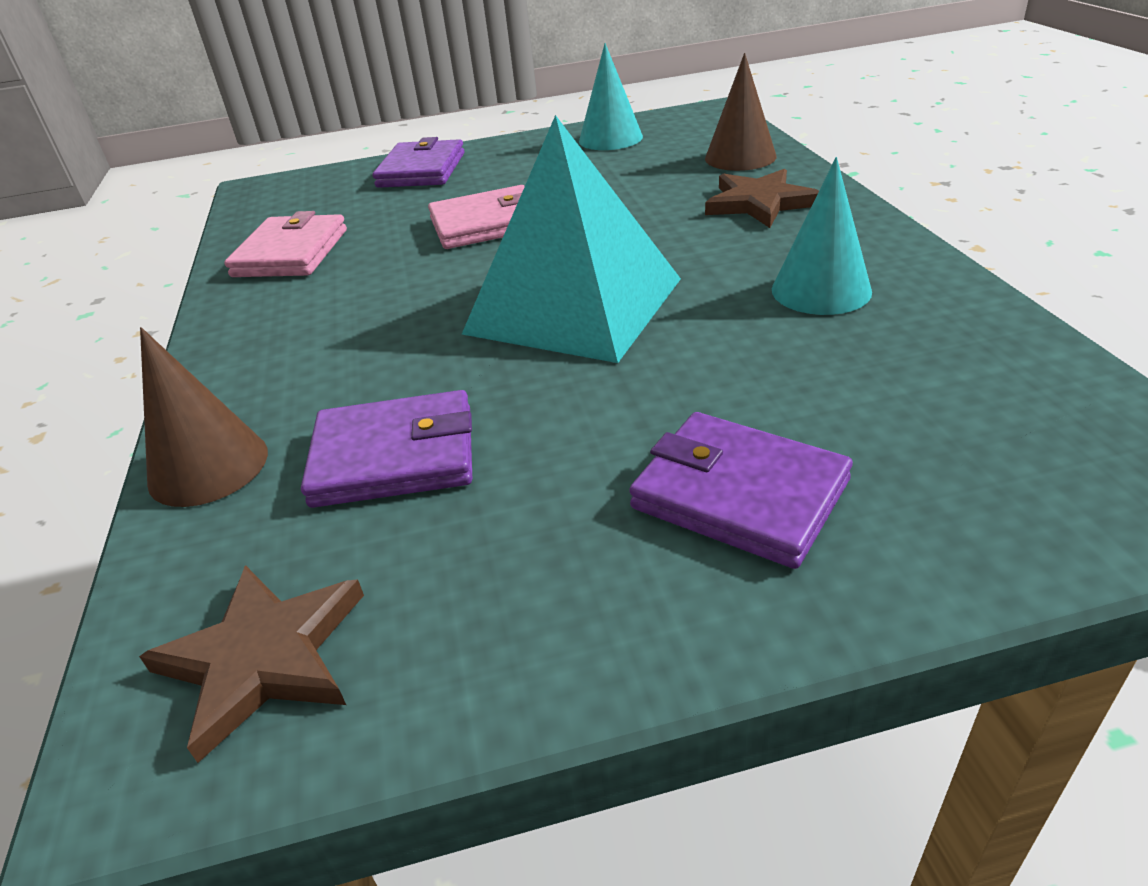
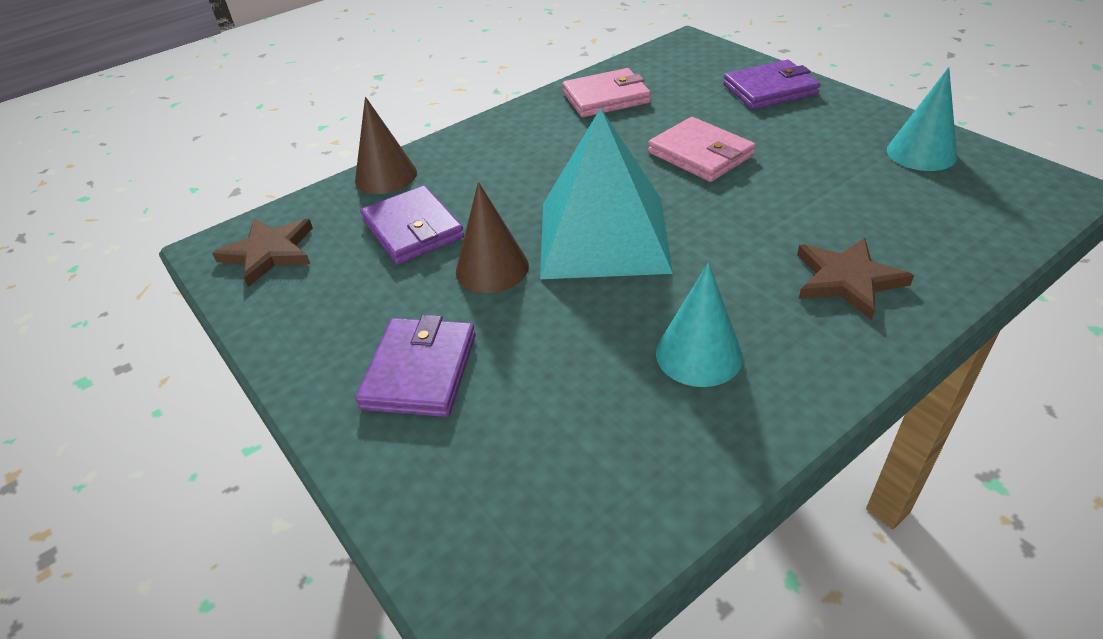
camera: 65 degrees right, 5 degrees up
(740, 157) = (948, 241): brown cone -> brown cone (492, 268)

